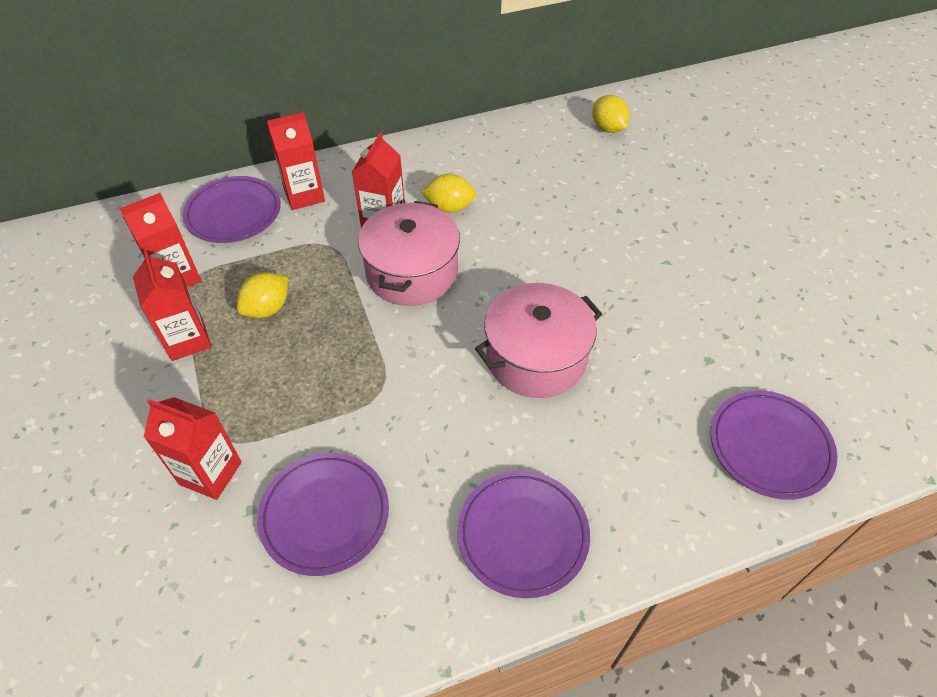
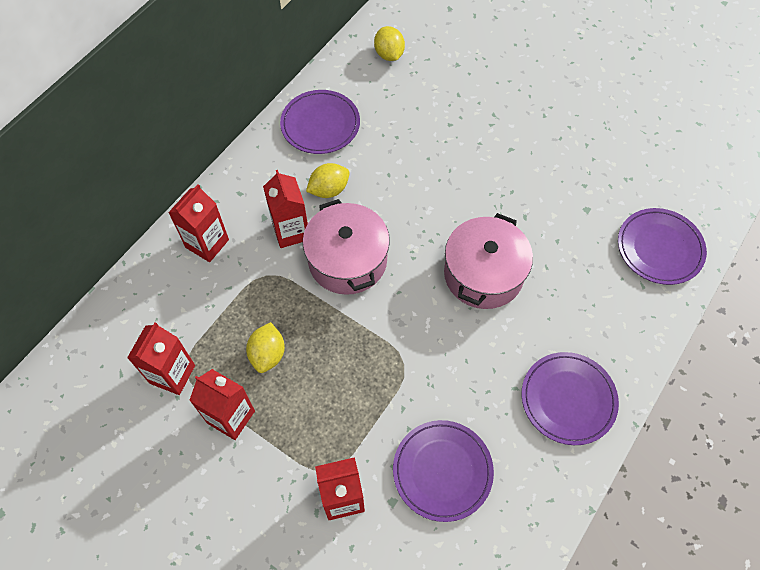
camera: 35 degrees left, 10 degrees up
(233, 213) = (164, 293): purple plate -> purple plate (320, 124)
(608, 128) = (389, 54): yellow lemon -> yellow lemon turned 45 degrees clockwise

